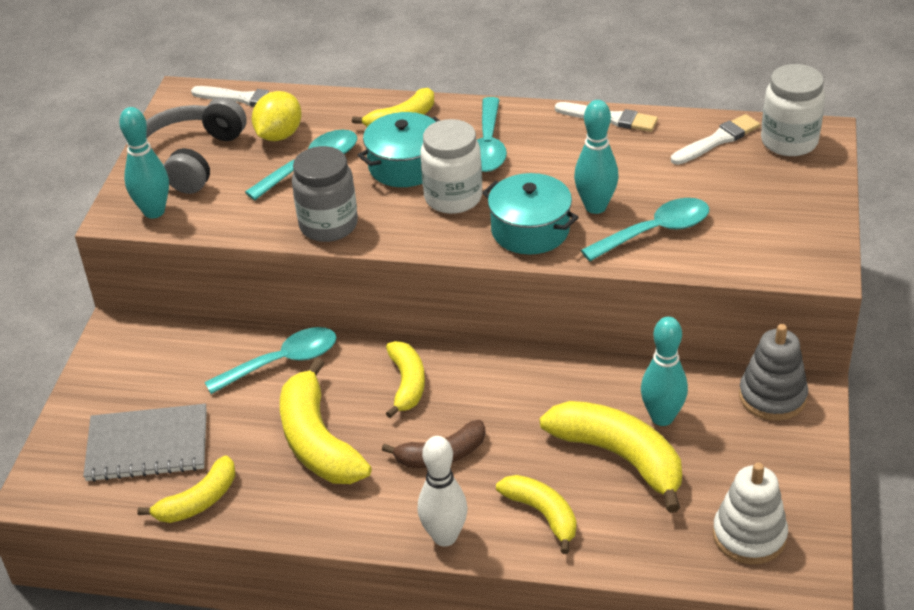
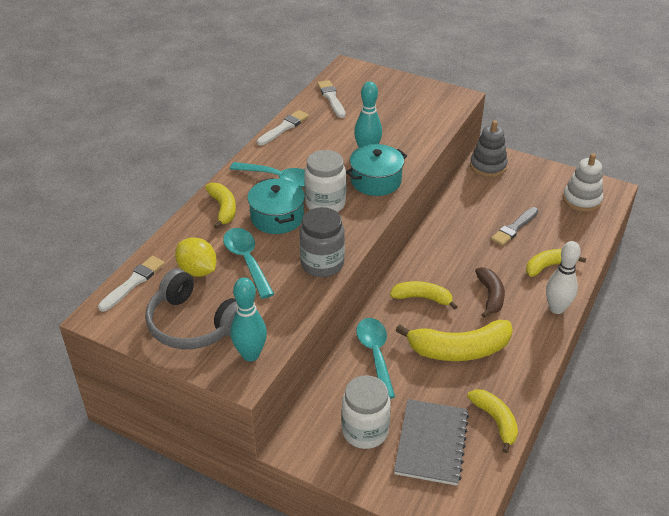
camera: 75 degrees left, 0 degrees up
(619, 457) = (514, 228): yellow banana -> grey brush
(655, 232) = (402, 138): turquoise spoon -> none
(662, 417) = (490, 205): turquoise bowling pin -> none
(789, 141) = (348, 77): white jar -> white jar (365, 431)

